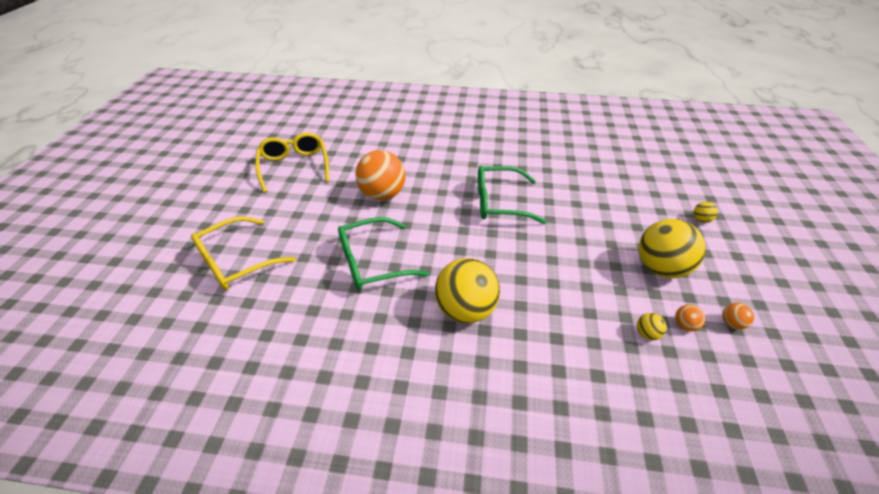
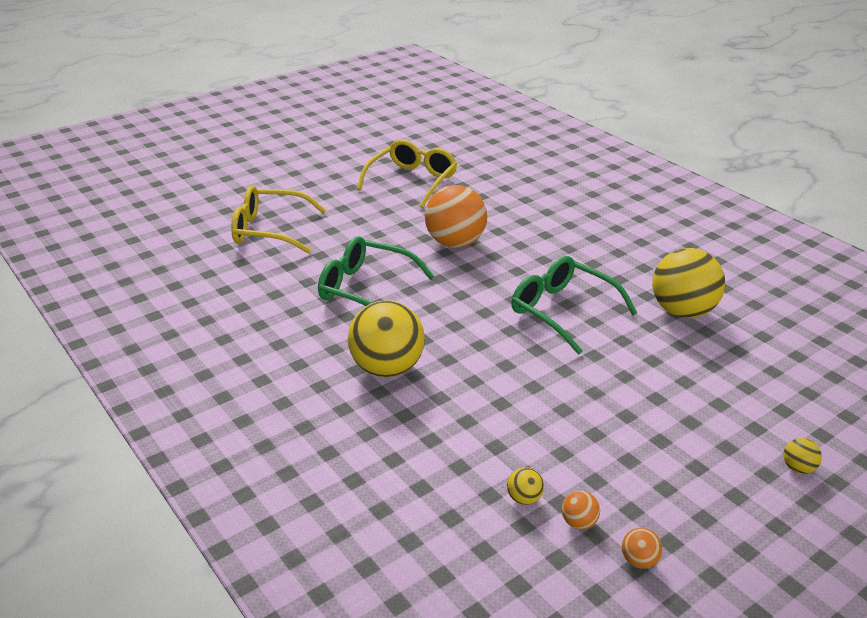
camera: 45 degrees right, 10 degrees down
(660, 268) = (646, 468): yellow ball -> yellow ball (682, 311)

